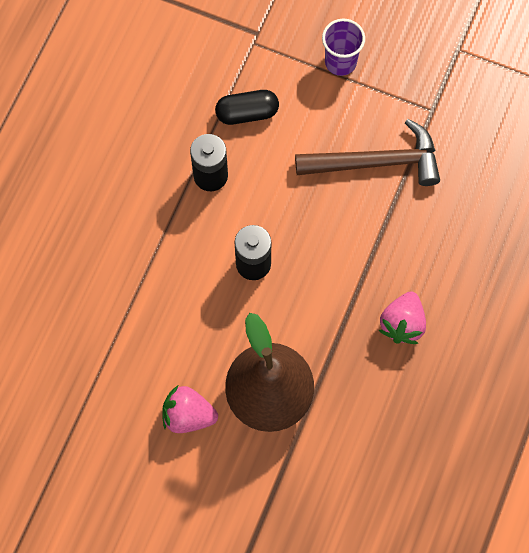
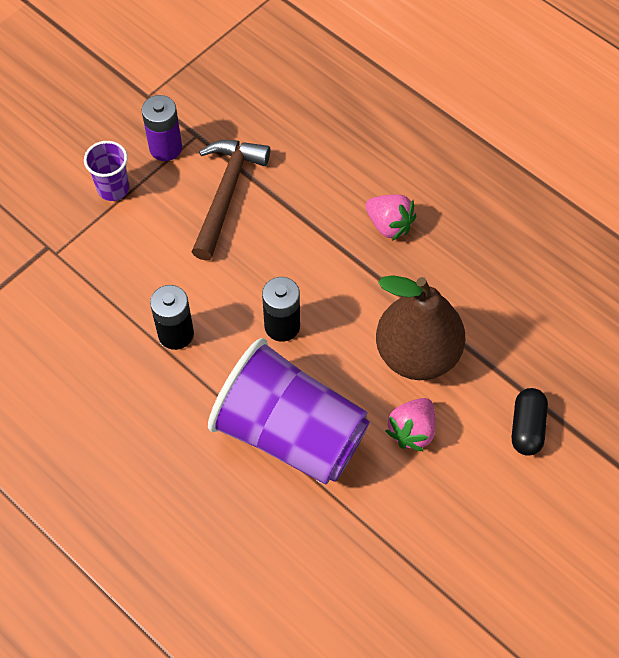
camera: 70 degrees left, 10 degrees down
(148, 309) = (290, 433): none -> purple cup
(247, 113) = (126, 282): black capsule -> black capsule (527, 427)
(405, 89) = (165, 148): none -> purple battery

